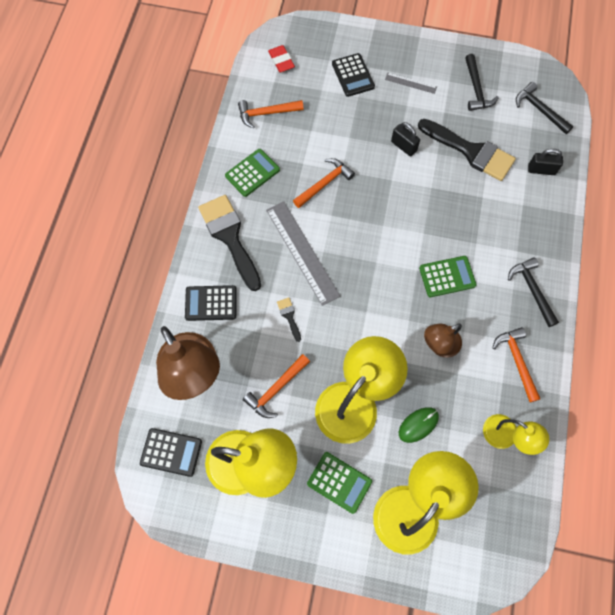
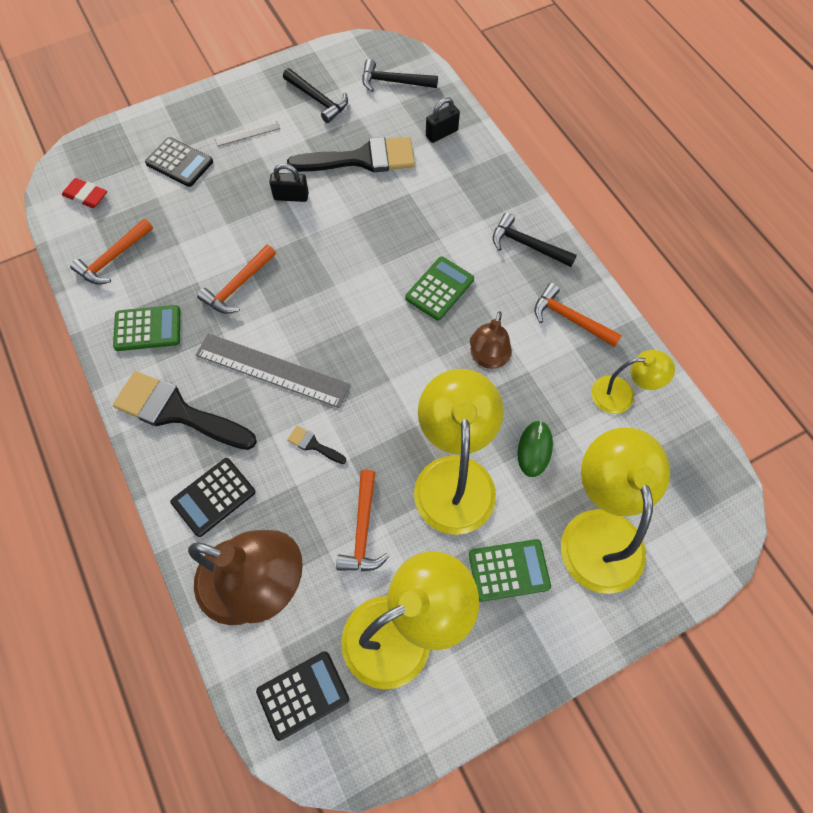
camera: 40 degrees left, 5 degrees down
(252, 173) = (147, 328): green calculator -> green calculator turned 75 degrees clockwise
(324, 183) = (238, 286): orange hammer -> orange hammer turned 150 degrees counterclockwise

